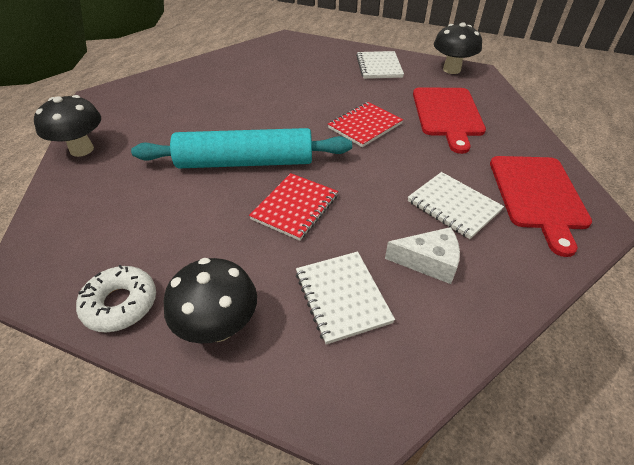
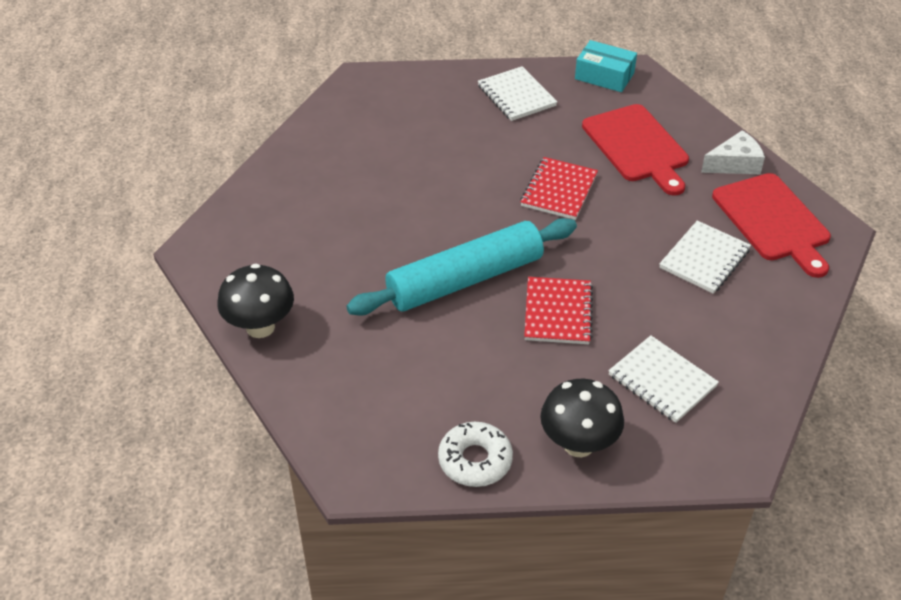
camera: 25 degrees left, 0 degrees up
(428, 262) = (714, 322): white cheese -> white cheese (734, 164)
(451, 69) = (604, 76): black mushroom -> turquoise box
(453, 206) = (704, 259): white notebook -> white notebook turned 75 degrees counterclockwise

